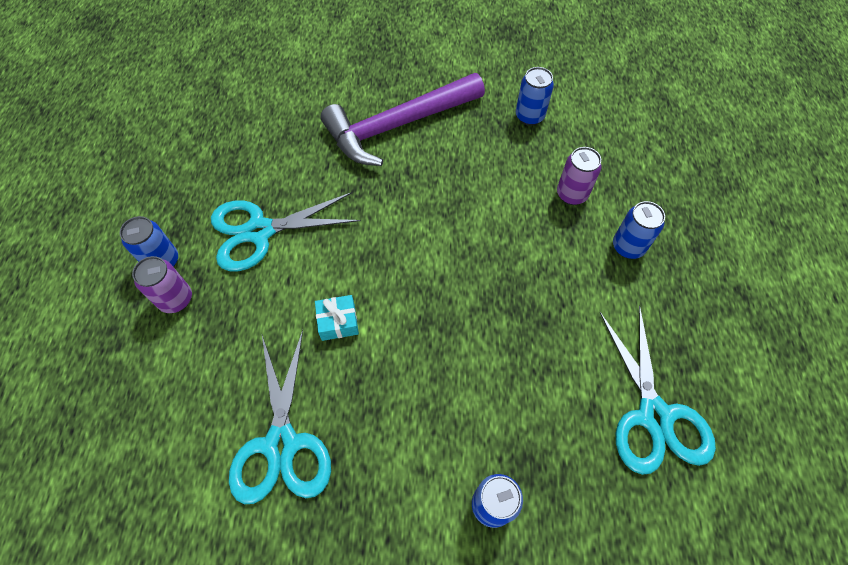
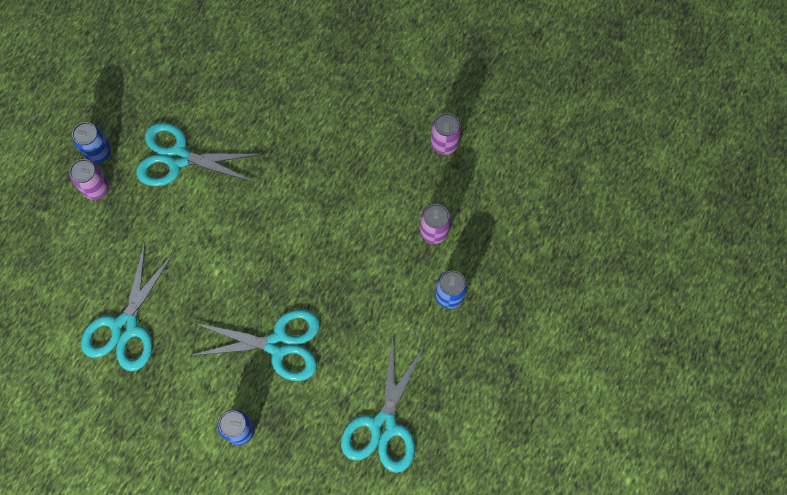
camera: 25 degrees right, 10 degrees up
(338, 322) = (201, 257): turquoise gift -> none
(397, 126) = (329, 106): purple hammer -> none
(480, 378) = (279, 344): none -> turquoise scissors
(529, 116) = (444, 143): blue can -> purple can

